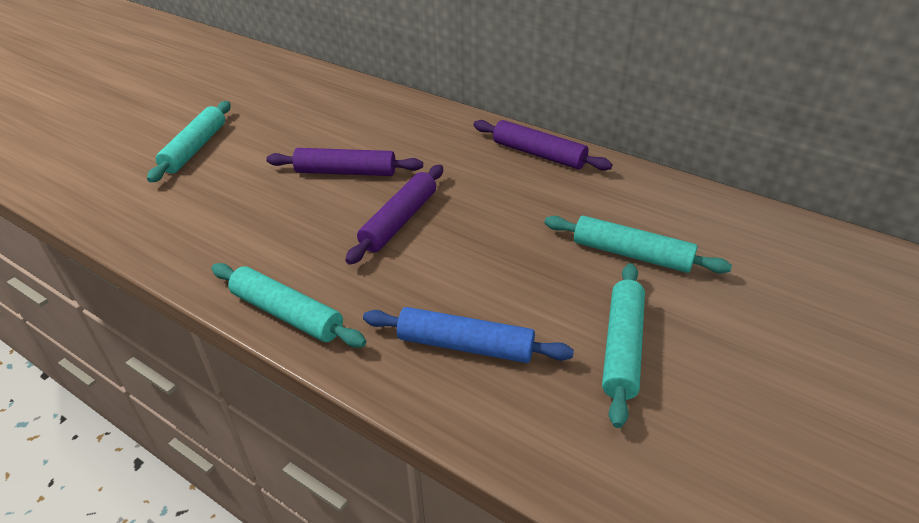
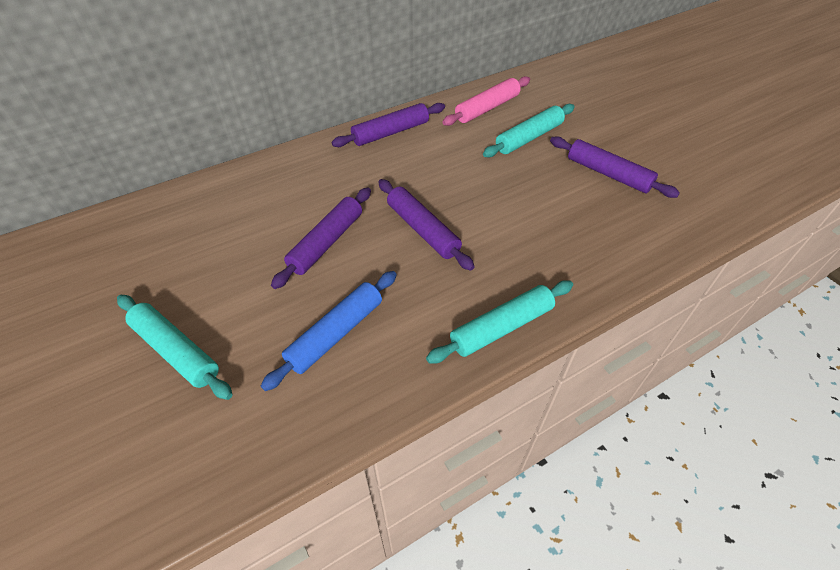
camera: 65 degrees left, 10 degrees up
(465, 345) = (579, 238): blue rolling pin -> blue rolling pin (335, 334)
(622, 347) = (608, 174): turquoise rolling pin -> purple rolling pin
(658, 205) = (487, 108): none -> pink rolling pin

